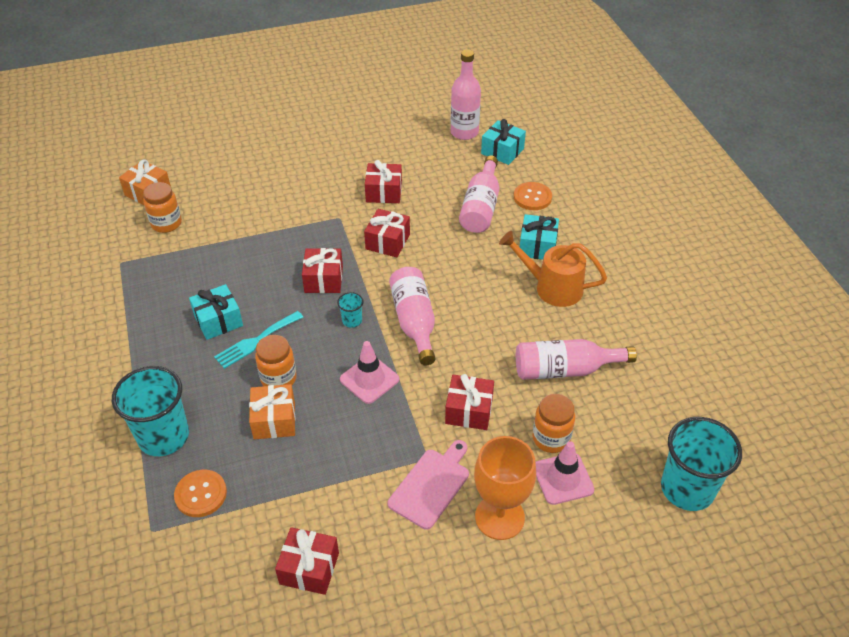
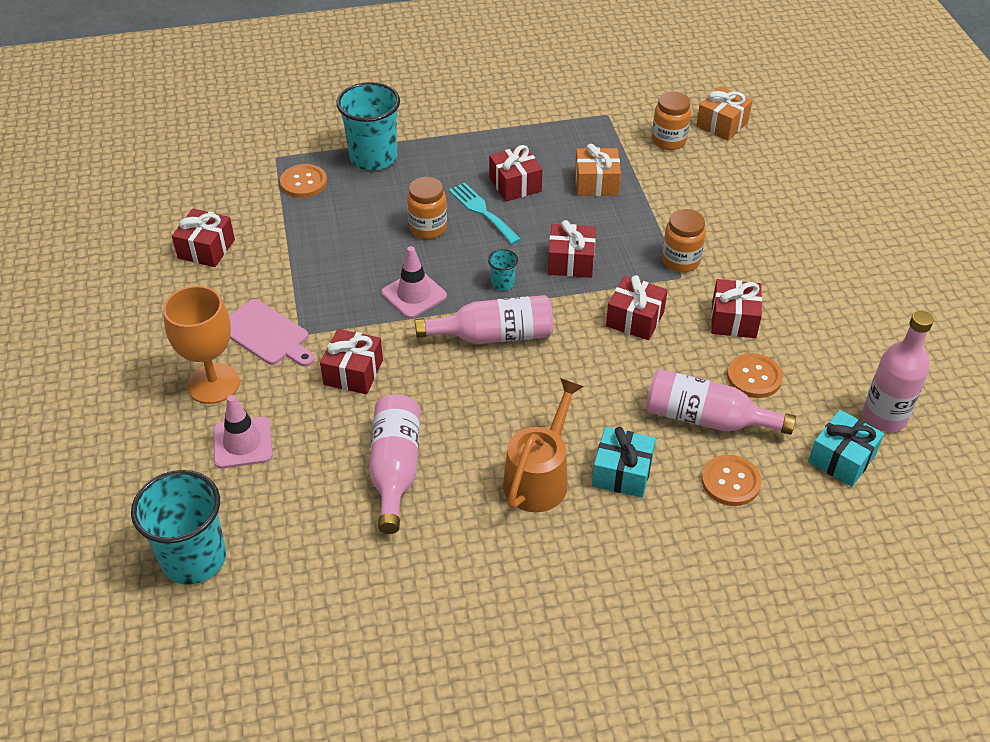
camera: 95 degrees right, 0 degrees up
(218, 320) = (515, 184): turquoise gift -> red gift
(274, 420) = (375, 226): orange gift -> orange gift (596, 183)
(439, 184) = (754, 377): none -> orange button
(551, 438) = (298, 440): orange jar -> orange jar (680, 261)

